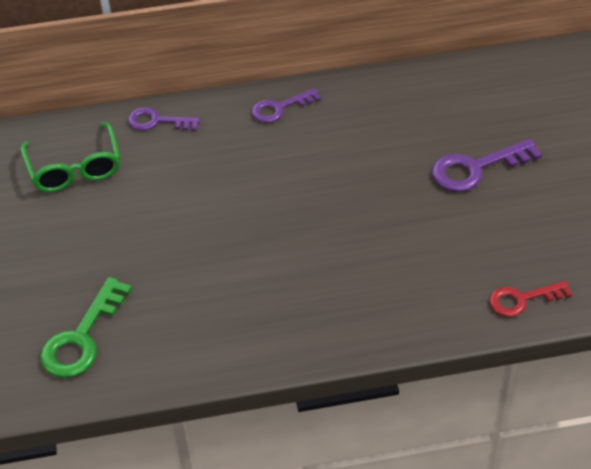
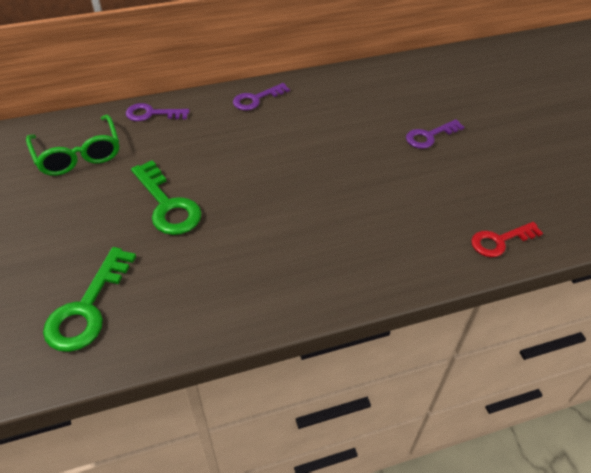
camera: 10 degrees left, 0 degrees up
(167, 234) = (167, 205): none -> green key
(475, 169) = (429, 136): purple key -> purple key, size x0.67

